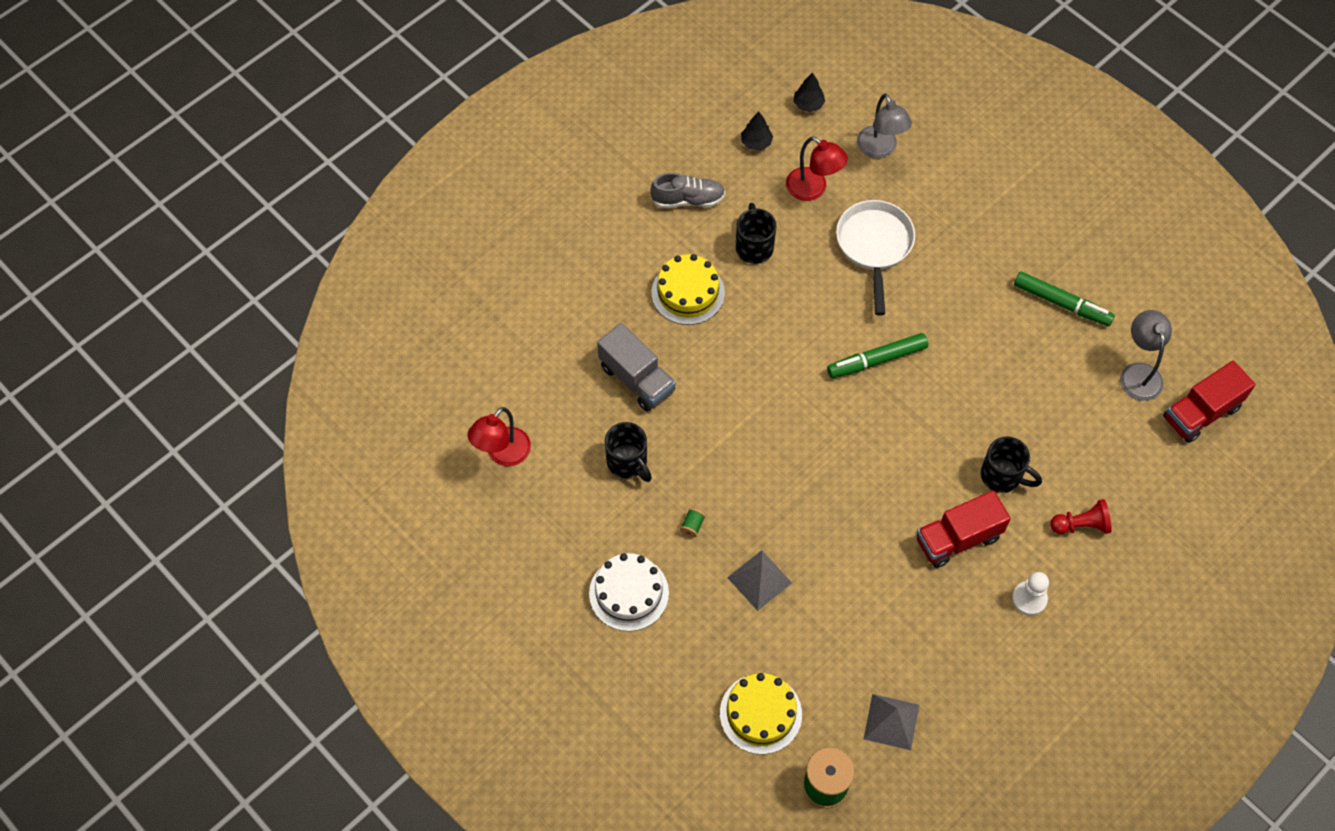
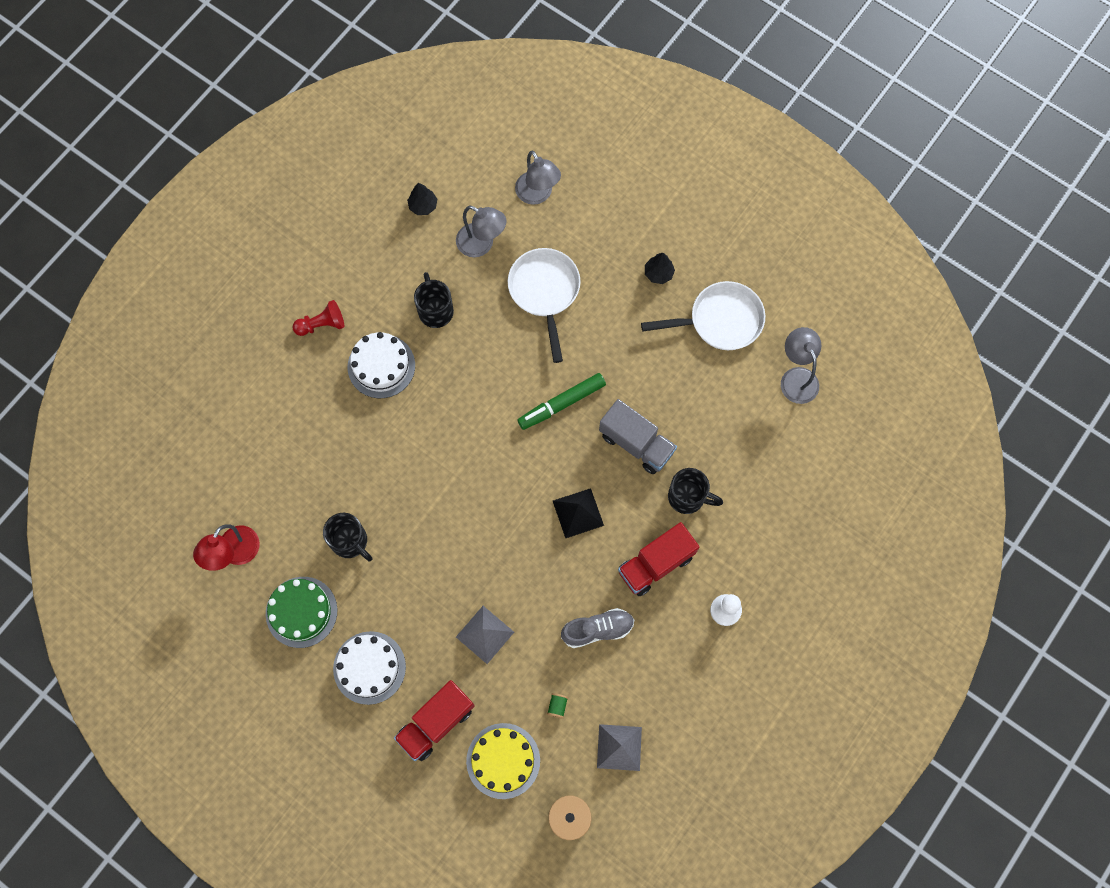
camera: 10 degrees left, 10 degrees up
(564, 524) = (301, 612): none -> green cake
(637, 379) = (347, 459): grey truck -> grey truck (636, 443)
(688, 199) = (368, 273): grey shoe -> grey shoe (597, 629)
(688, 292) = (381, 366): yellow cake -> white cake
(692, 526) = (417, 593): green spool -> green spool (557, 706)
(808, 104) = (466, 160): black tree -> black tree (658, 273)
(813, 189) = (482, 244): red lamp -> grey lamp
(879, 472) = (578, 513): none -> black pyramid
(1062, 303) = (720, 320): green marker -> white pan
(1081, 525) = (762, 532): red pawn -> red pawn (322, 324)
(1201, 413) = (855, 406): red truck -> red truck (436, 722)

